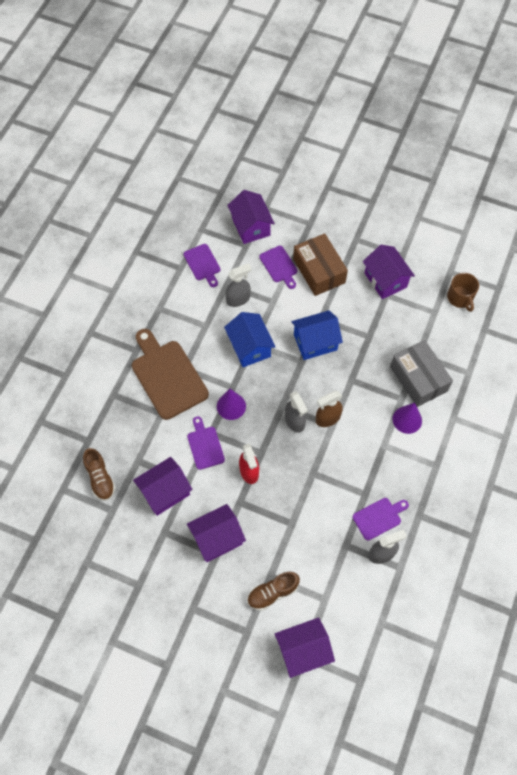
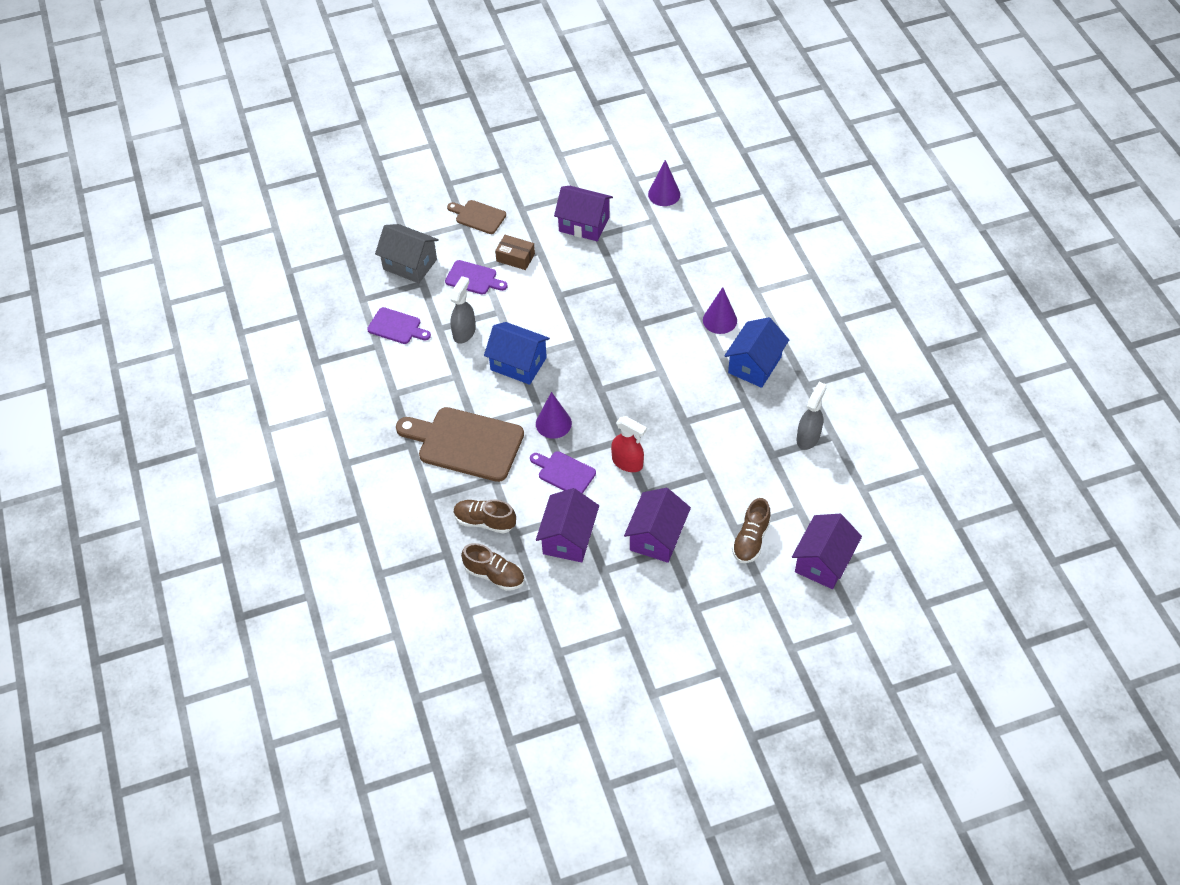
camera: 40 degrees left, 10 degrees down
(128, 438) = (484, 521): none -> brown shoe
(251, 226) = (410, 264): purple house -> grey house
(295, 421) = (625, 393): grey spray bottle -> none
(315, 342) = (574, 317): blue house -> blue house (754, 365)
(319, 271) = (515, 257): brown box -> brown box, size x0.55
(323, 224) = (478, 216): none -> brown cutting board
(327, 418) = (651, 369): brown spray bottle -> none
(379, 517) = (776, 412): purple cutting board -> none
(418, 379) = (695, 281): grey box -> none
(460, 298) = (664, 194): brown mug -> purple cone

